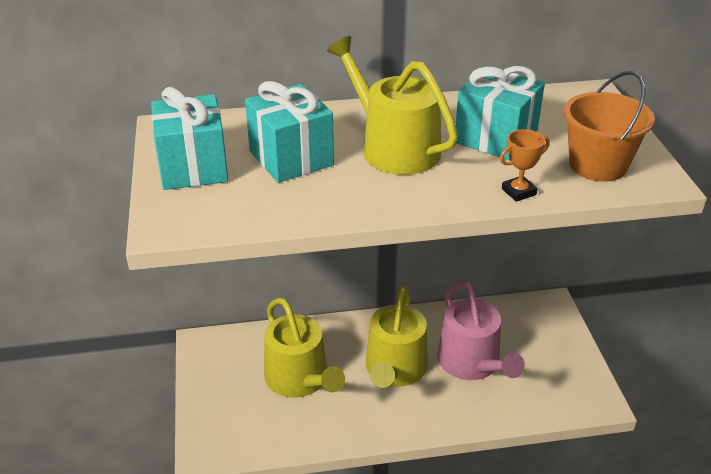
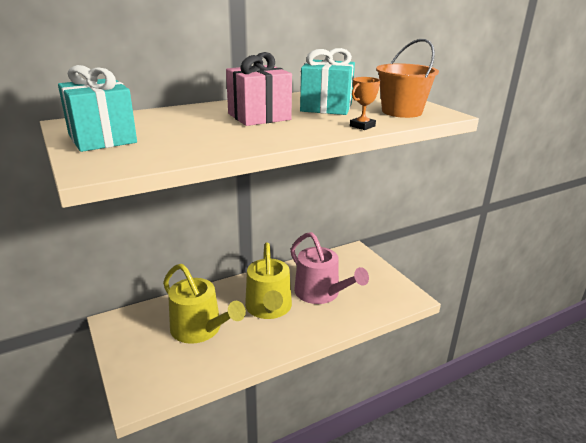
camera: 20 degrees left, 10 degrees down
(291, 158) = (183, 127): turquoise gift -> none
(394, 148) = (259, 117): yellow watering can -> pink gift

